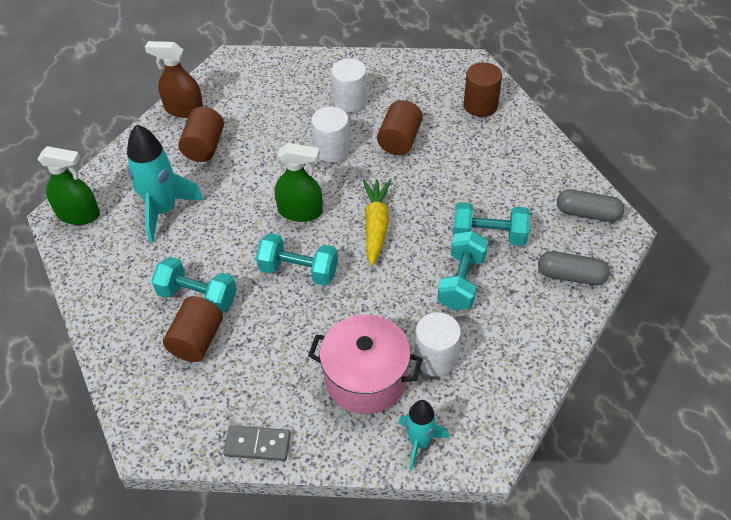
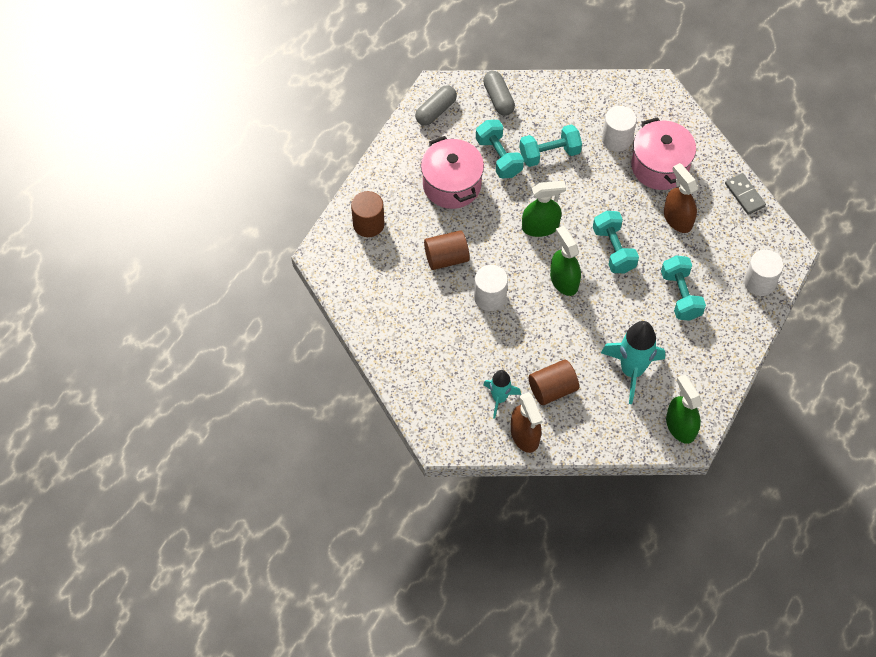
camera: 125 degrees left, 10 degrees up
(197, 340) = (710, 273): brown cylinder -> none
(285, 352) = (677, 219): none -> brown spray bottle
(350, 101) = (427, 317): white cylinder -> white cylinder (759, 282)
(376, 225) = (540, 227): yellow carrot -> green spray bottle
(419, 442) = (677, 119): turquoise rocket -> turquoise rocket (499, 398)
(481, 182) = (452, 185): none -> pink pot
(588, 213) = (436, 111): grey capsule -> grey capsule turned 60 degrees clockwise

